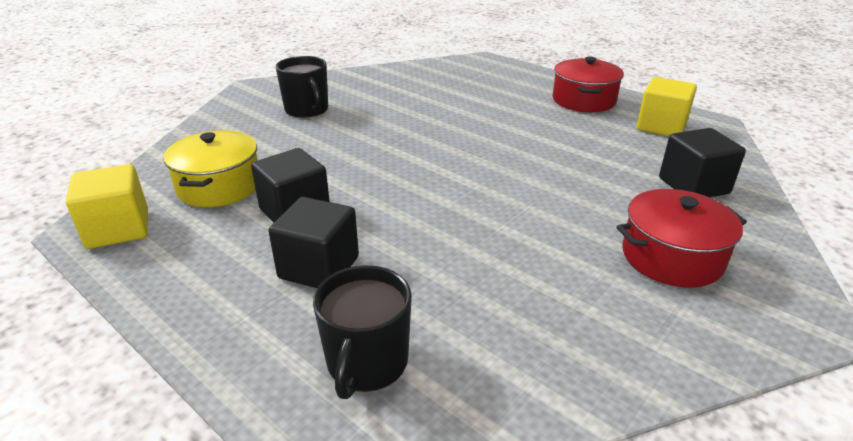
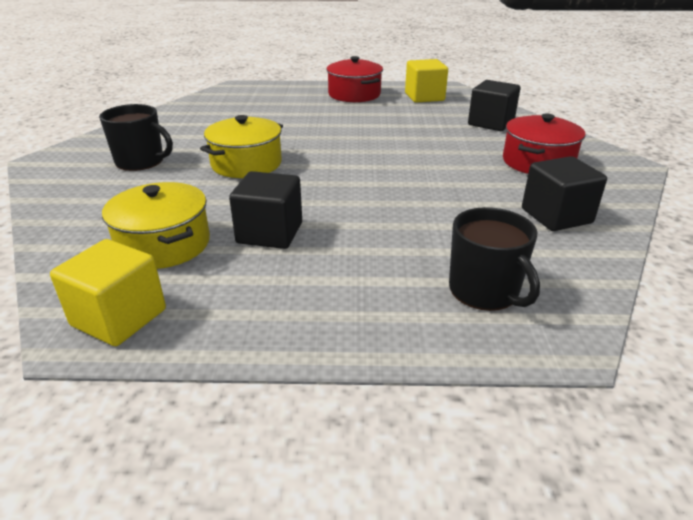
camera: 40 degrees left, 0 degrees up
(319, 267) = (356, 258): black cube -> black cube (556, 216)
(374, 140) = (246, 164): none -> yellow pot

